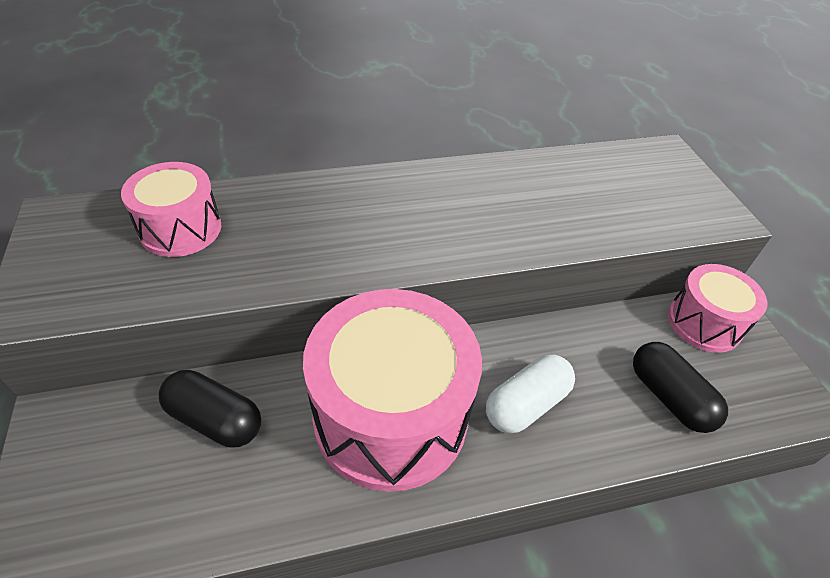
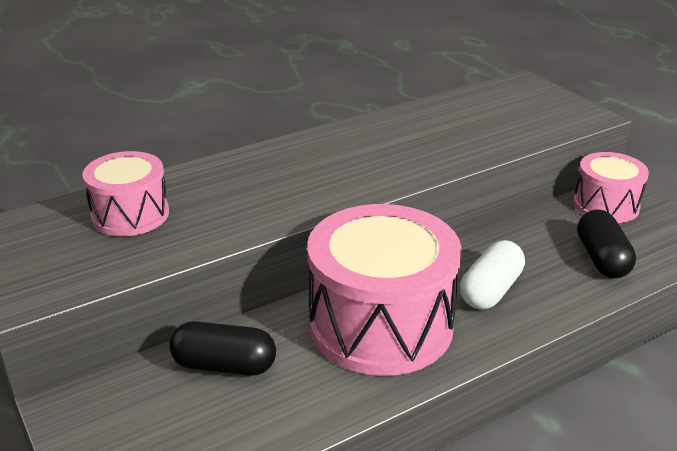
camera: 15 degrees left, 15 degrees down
(669, 397) = (602, 259): black capsule -> black capsule turned 45 degrees clockwise

